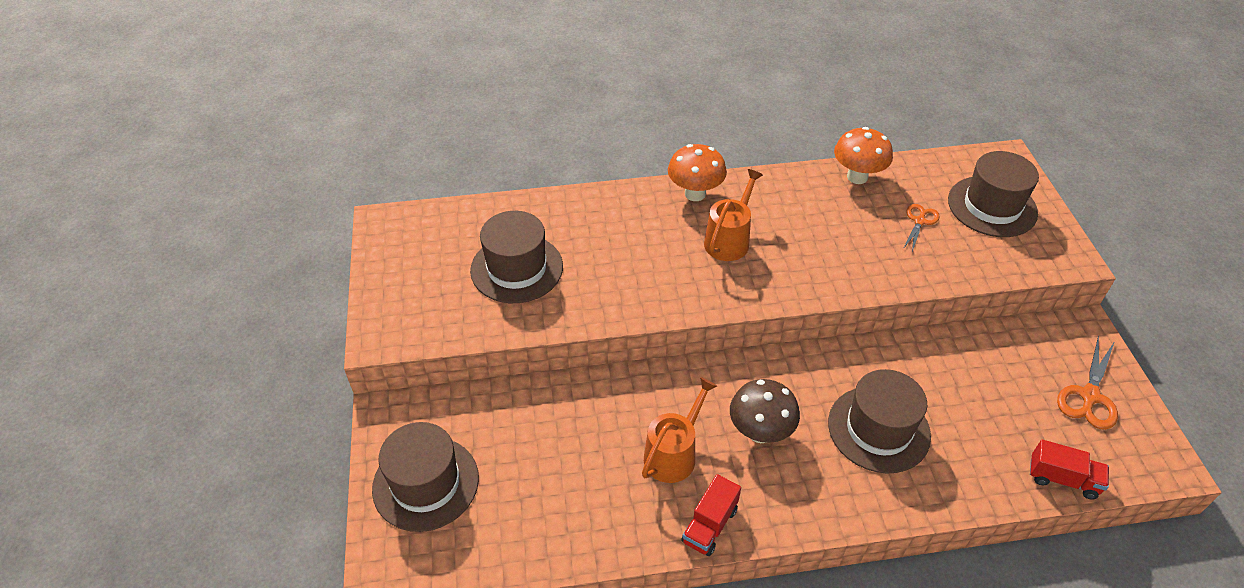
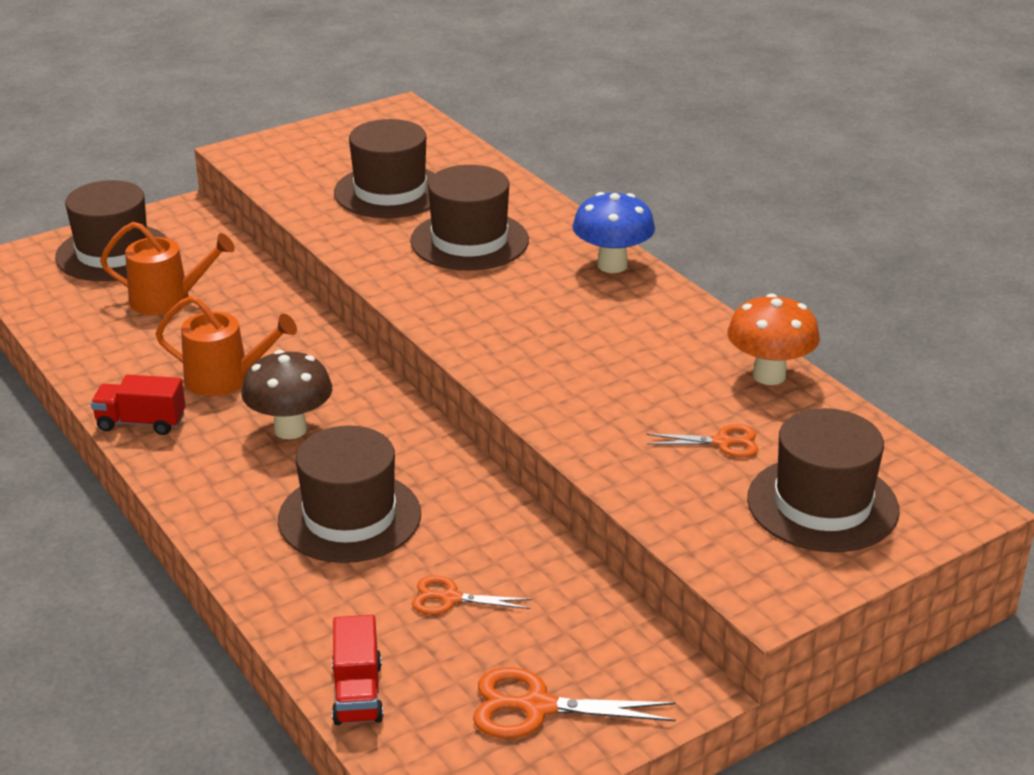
camera: 65 degrees right, 15 degrees down
(620, 250) = (469, 241): none -> brown hat
(695, 194) = (612, 265): orange mushroom -> blue mushroom
(729, 240) = (548, 305): orange watering can -> orange watering can (168, 300)
(980, 403) = (450, 598): none -> orange scissors

